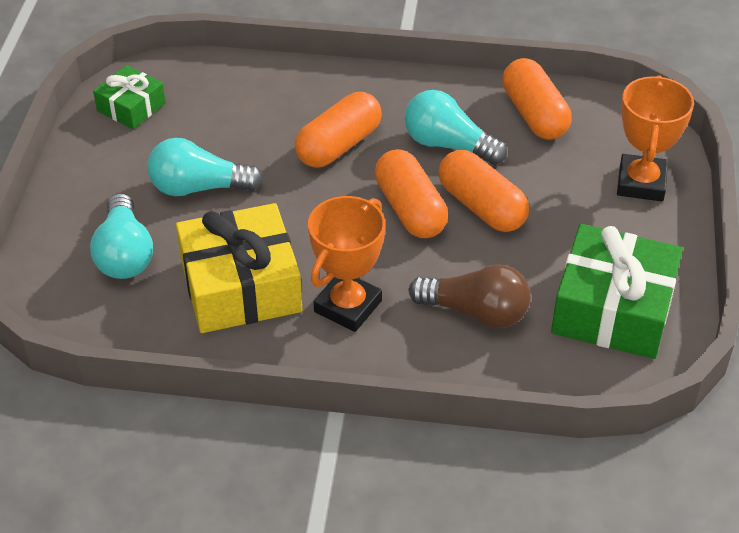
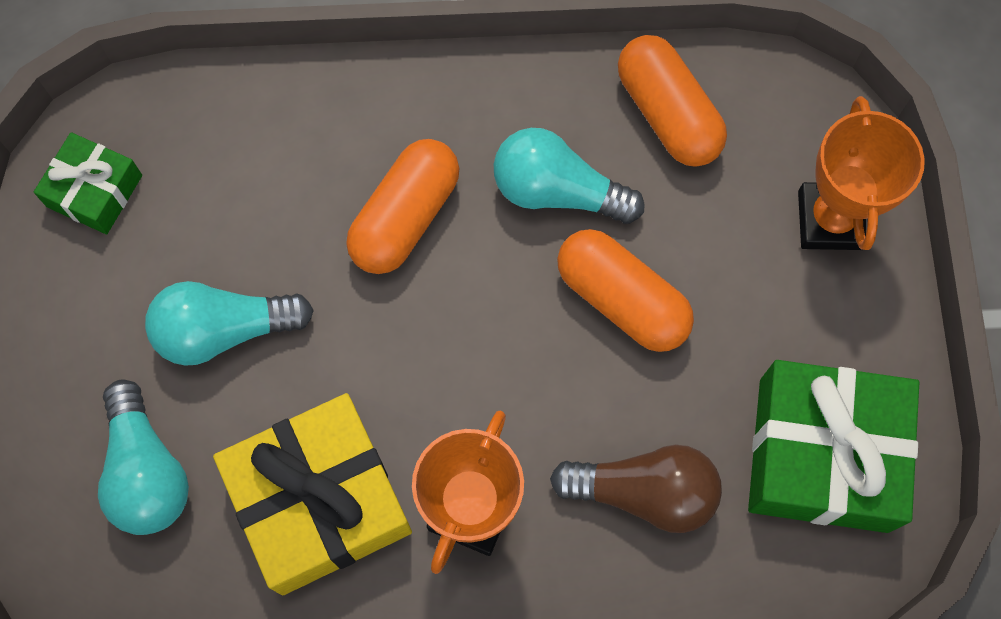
camera: 10 degrees left, 25 degrees up
(410, 209) = (525, 322): orange capsule -> none

